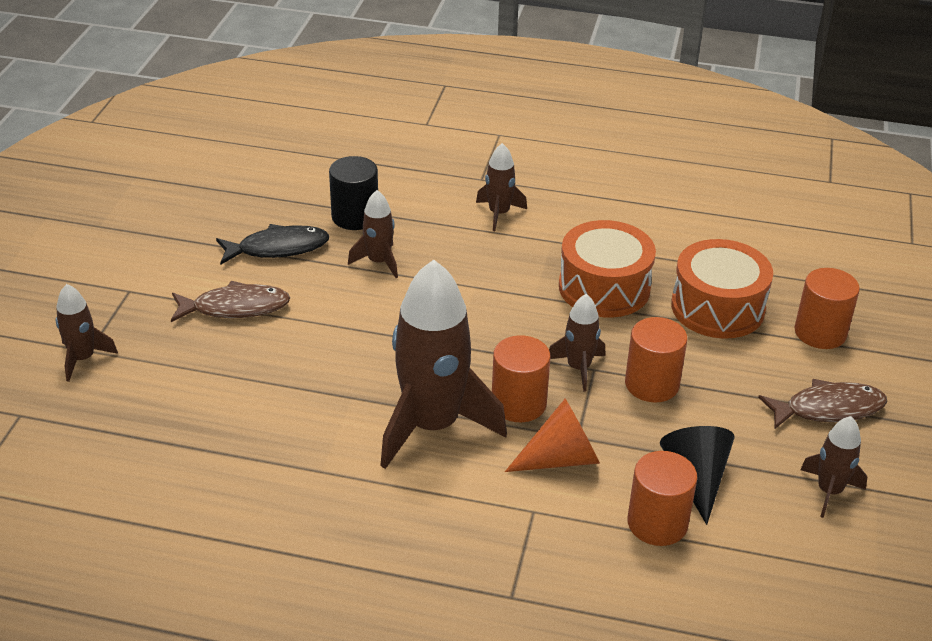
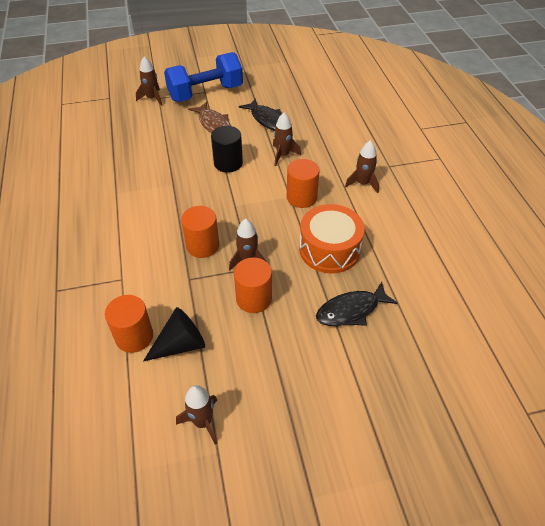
camera: 65 degrees right, 10 degrees up
(134, 290) = (205, 93): none -> blue dumbbell
(355, 216) = (314, 134): black cylinder -> black cylinder (228, 163)
(432, 425) = (167, 219): brown rocket -> none
(561, 458) = (167, 277): orange cone -> none
(717, 307) = (351, 310): orange drum -> black fish
(820, 332) = (366, 376): orange cylinder -> orange cylinder (301, 197)
(828, 409) = (286, 401): brown fish -> none

